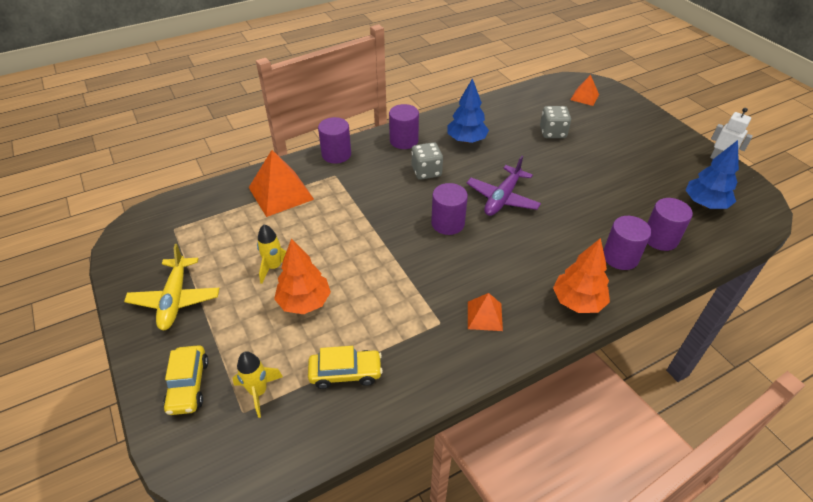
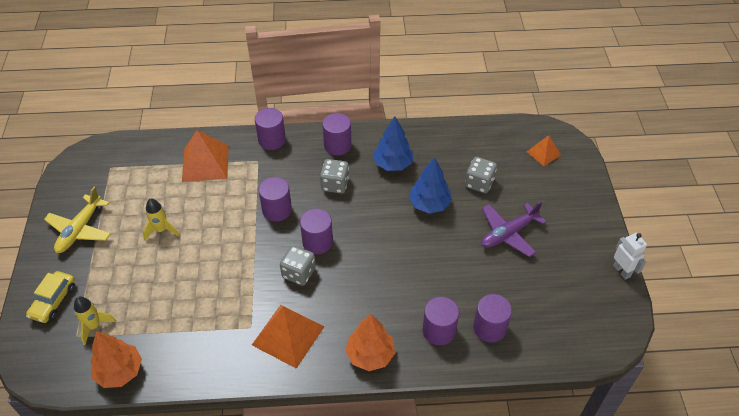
camera: 25 degrees right, 5 degrees up
(304, 302) = (165, 268): orange tree -> orange tree (119, 371)
(345, 373) = (158, 337): yellow car -> none
(386, 210) = (277, 210): none -> purple cylinder
(450, 256) = (298, 273): none -> grey dice
(484, 316) = (288, 335): orange pyramid -> orange pyramid, size x1.79
(502, 198) = (381, 235): purple plane -> purple plane (508, 234)
(705, 204) = (563, 311): blue tree -> blue tree (429, 204)

